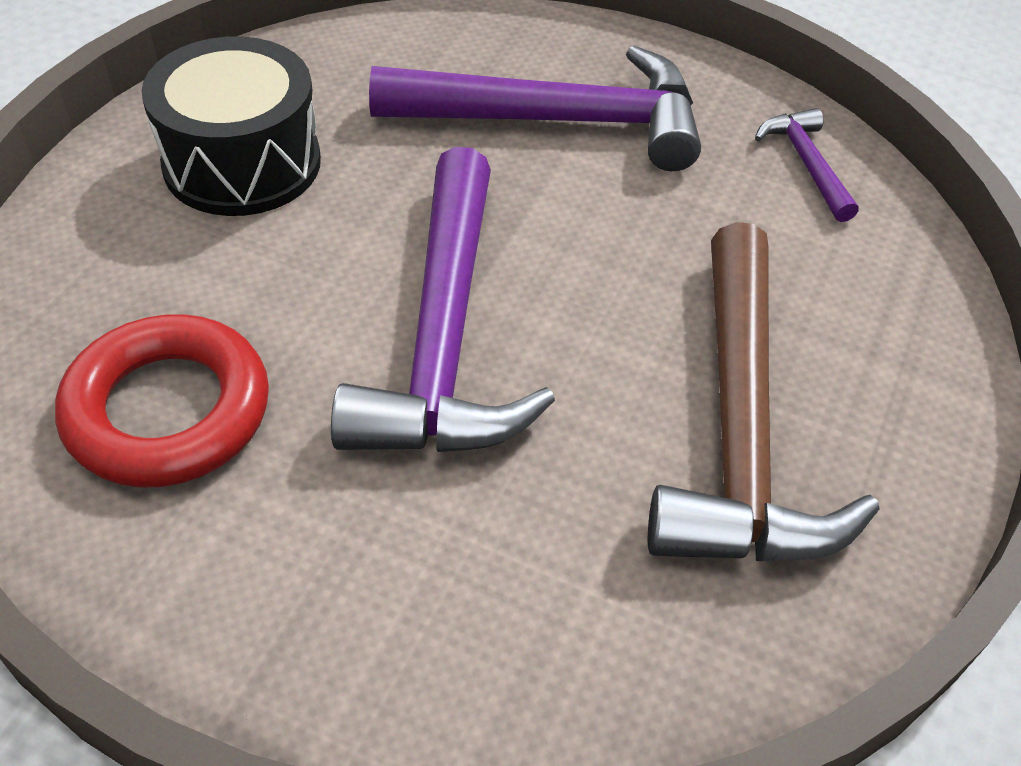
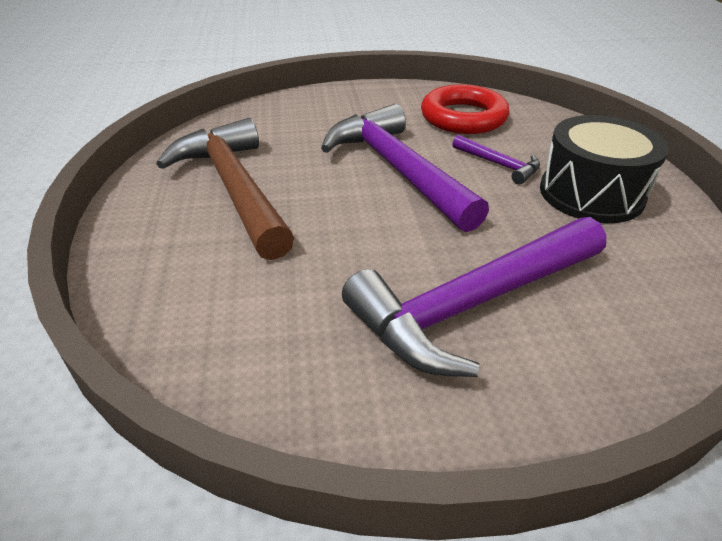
camera: 150 degrees right, 10 degrees down
(806, 164) = (258, 363): purple hammer -> purple hammer (499, 165)

